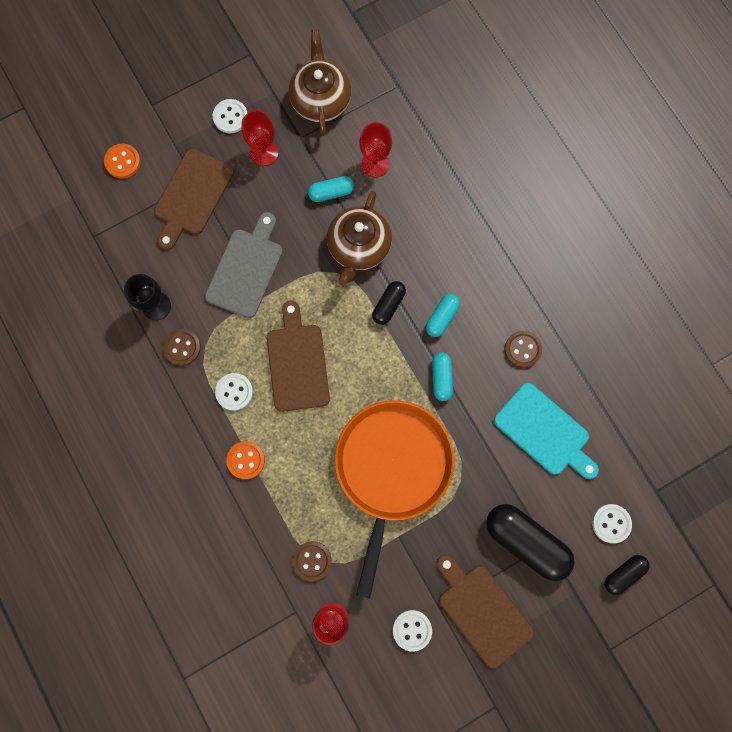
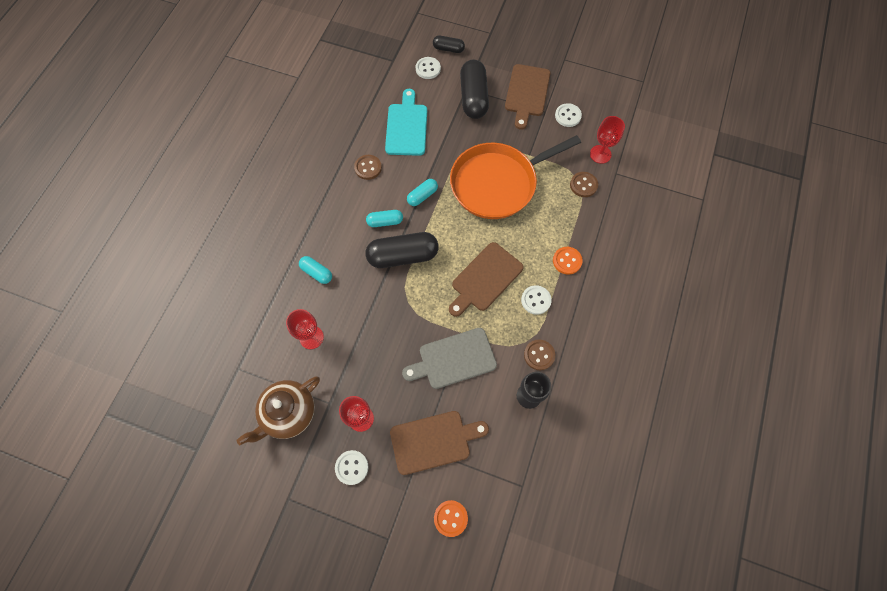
camera: 130 degrees left, 10 degrees down
(331, 192) = (355, 349): turquoise capsule -> turquoise capsule (317, 272)
(358, 247) = (379, 302): brown teapot -> none
(388, 305) = (403, 256): black capsule -> black capsule, size x1.91

